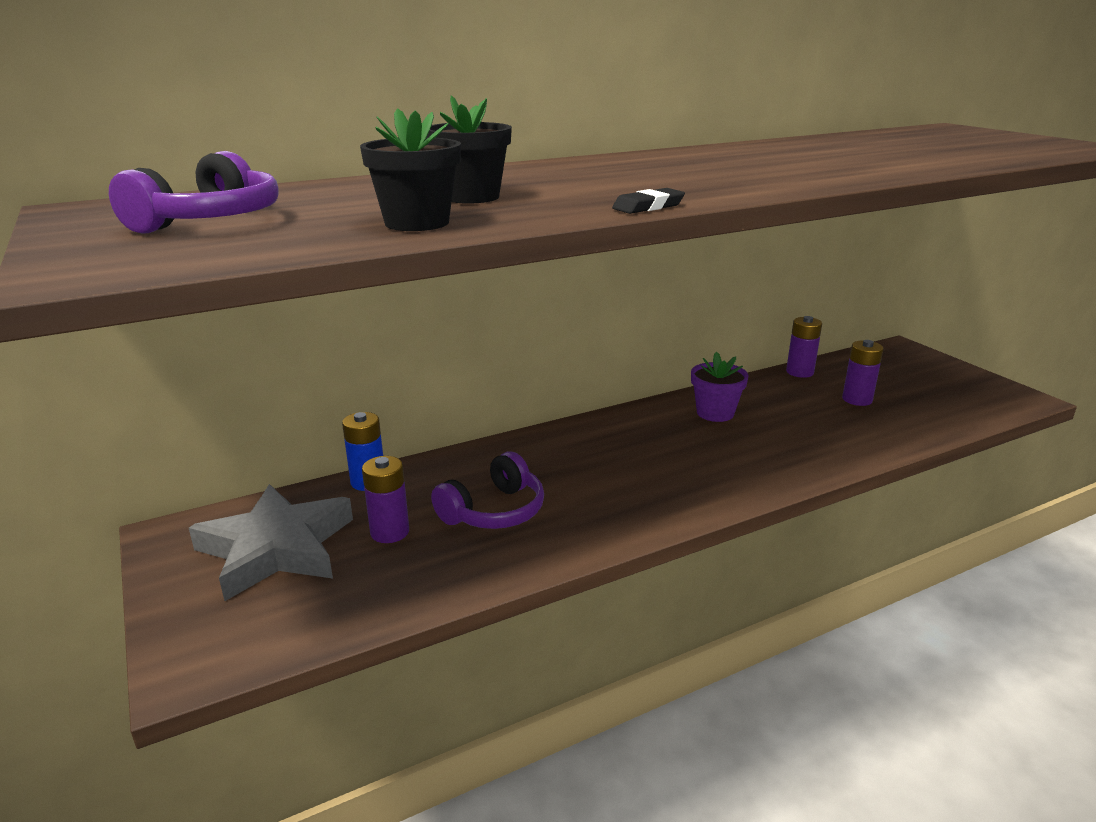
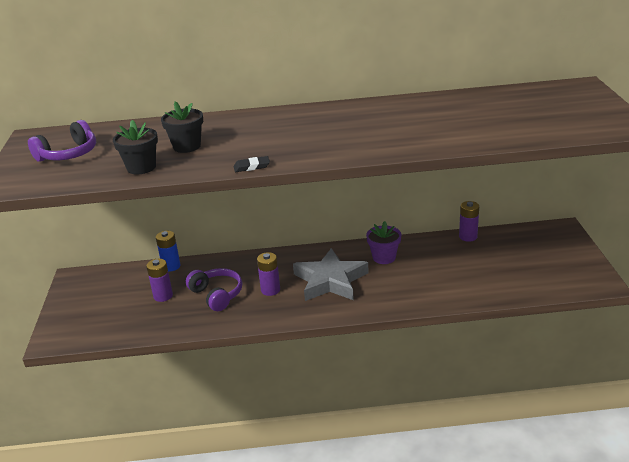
camera: 25 degrees right, 5 degrees up
(277, 548) = (112, 293): grey star -> grey star (330, 280)
(494, 511) = (217, 295): purple headphones -> purple headphones turned 105 degrees counterclockwise
(857, 399) = (483, 264): purple battery -> purple battery (270, 290)

